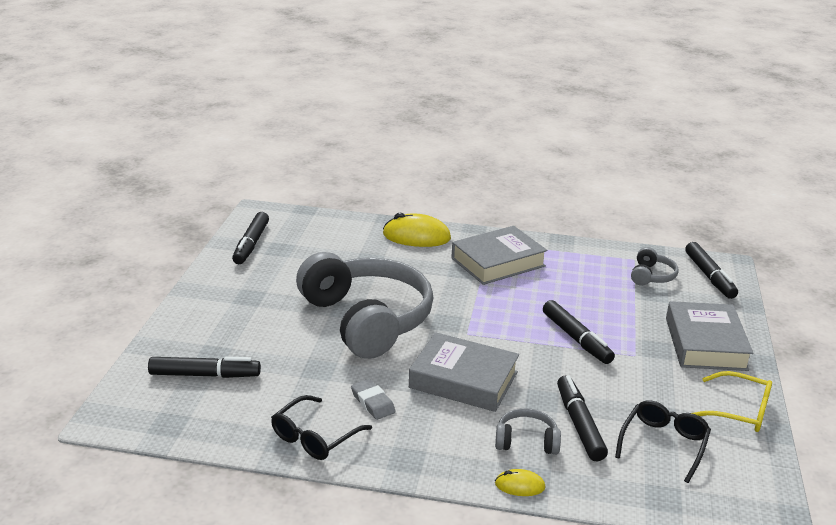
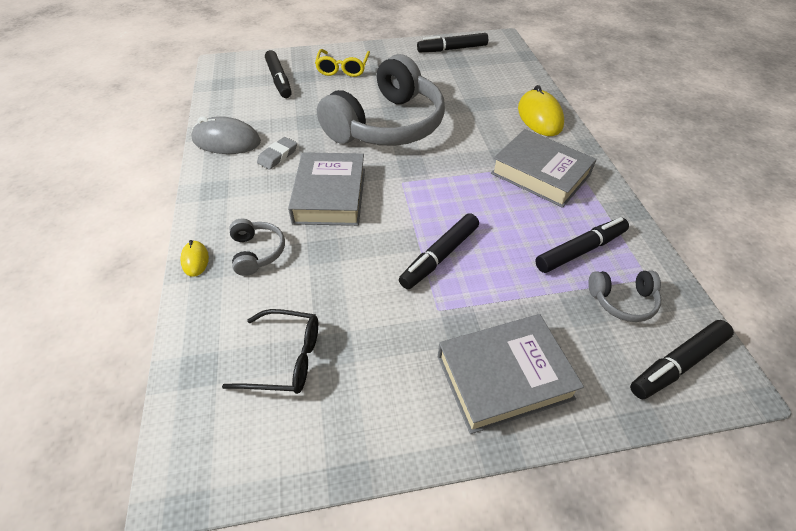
camera: 70 degrees right, 20 degrees up
(314, 437) = (226, 141): black glasses -> grey mouse
(579, 424) = (294, 284): black marker -> black marker (580, 250)
(739, 411) = (375, 430): yellow glasses -> yellow glasses (343, 69)

